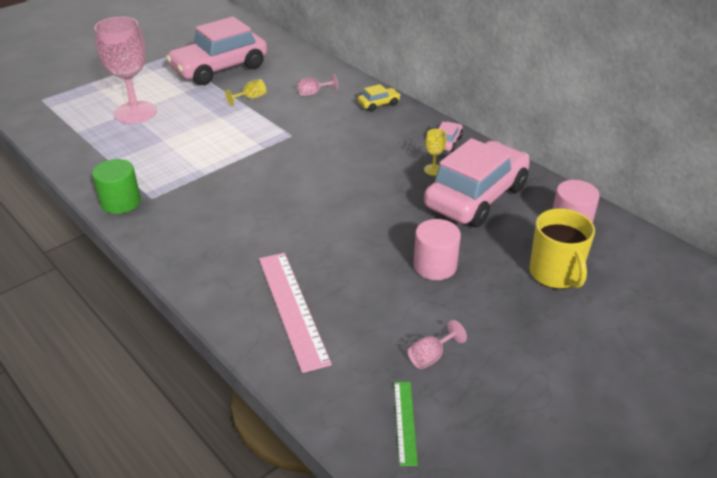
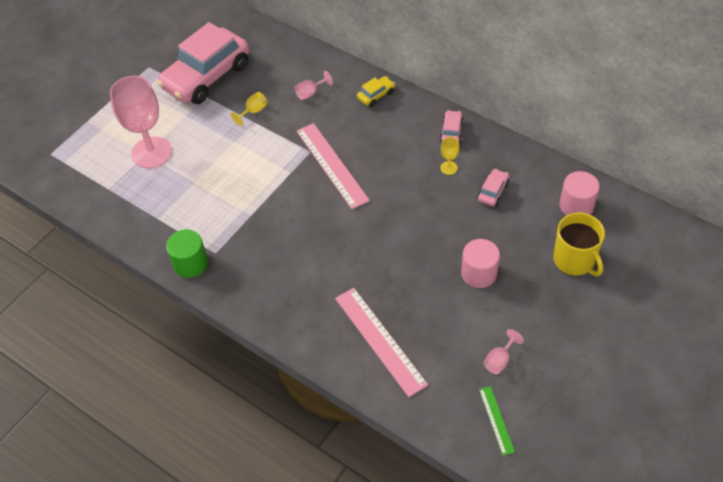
camera: 10 degrees left, 15 degrees up
(309, 148) = (332, 165): none -> pink ruler
(476, 197) = (493, 192): pink car -> pink car, size x0.40

